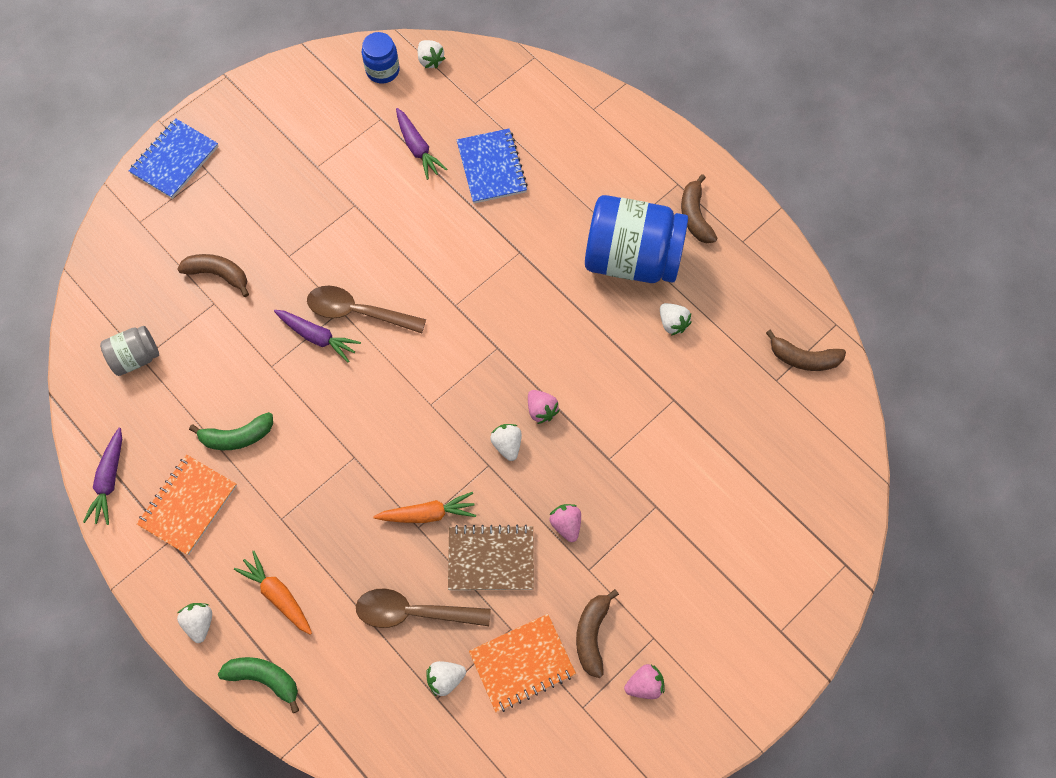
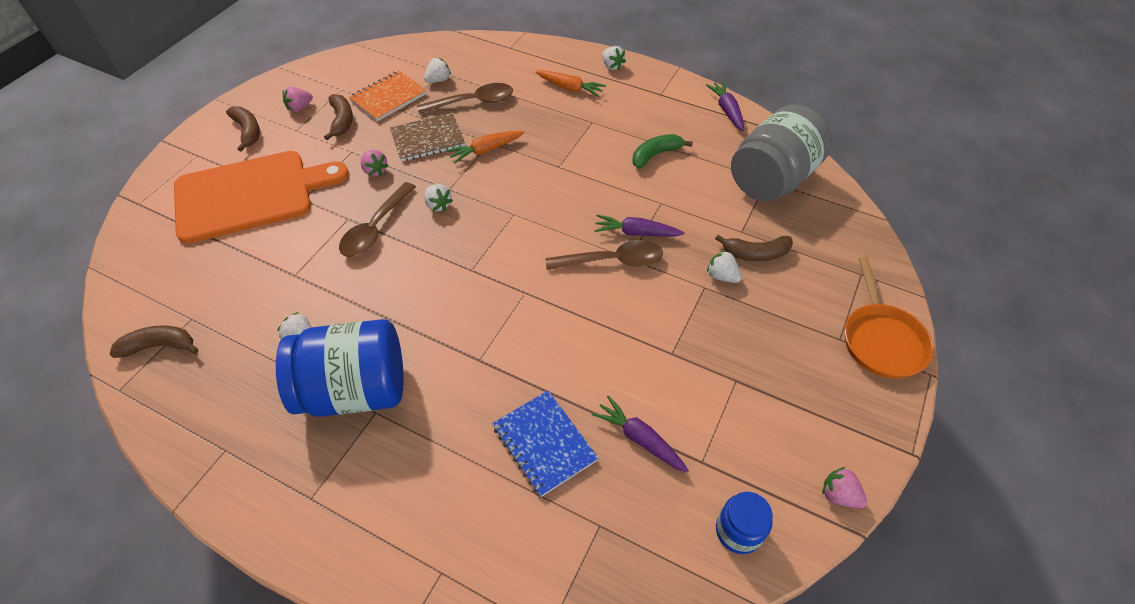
camera: 160 degrees right, 15 degrees down
(136, 357) = (772, 179): grey jar -> grey jar, size x2.05
(175, 160) = (881, 339): blue notebook -> orange pan
(188, 505) = (662, 112): orange notebook -> none
(264, 678) = (555, 55): green banana -> none
(430, 60) = (686, 570): white strawberry -> white strawberry (722, 276)
(541, 410) = (416, 235): pink strawberry -> pink strawberry (839, 495)
(581, 434) = (375, 228): none -> brown spoon
(695, 216) = (285, 463): brown banana -> brown banana (248, 131)
(714, 533) = (251, 195): none -> orange cutting board

